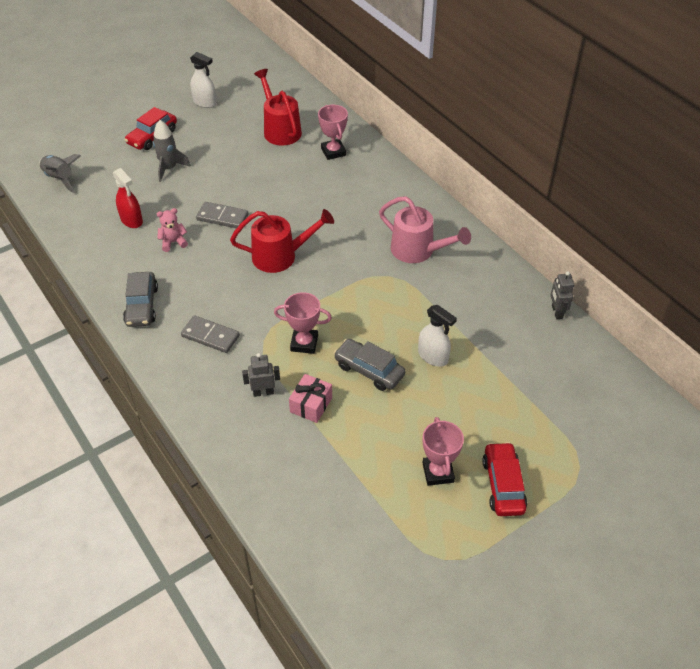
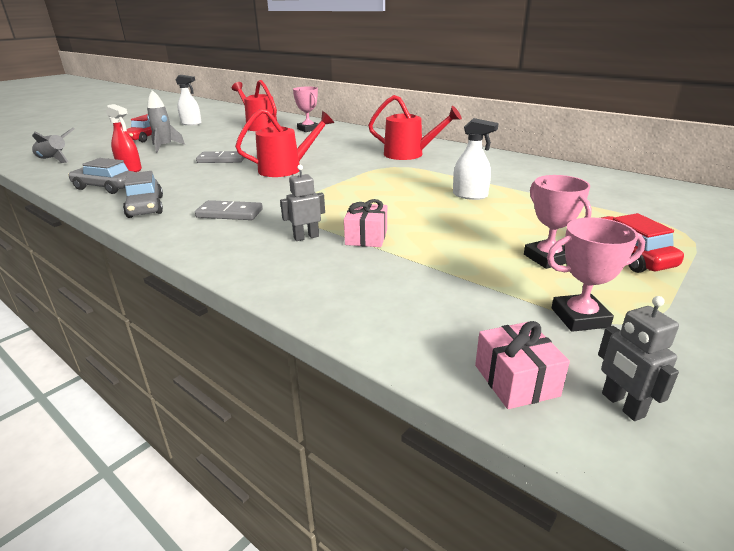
camera: 15 degrees left, 20 degrees down
(173, 242) = (175, 174): pink teddy bear -> none
(304, 343) = (335, 205): pink trophy -> pink trophy (579, 317)
(337, 586) = (516, 380): none -> pink gift
(369, 370) = (414, 210): grey car -> grey car (106, 187)
(418, 251) = (410, 154): pink watering can -> red watering can
(556, 312) = (553, 164): grey robot -> grey robot (622, 405)

